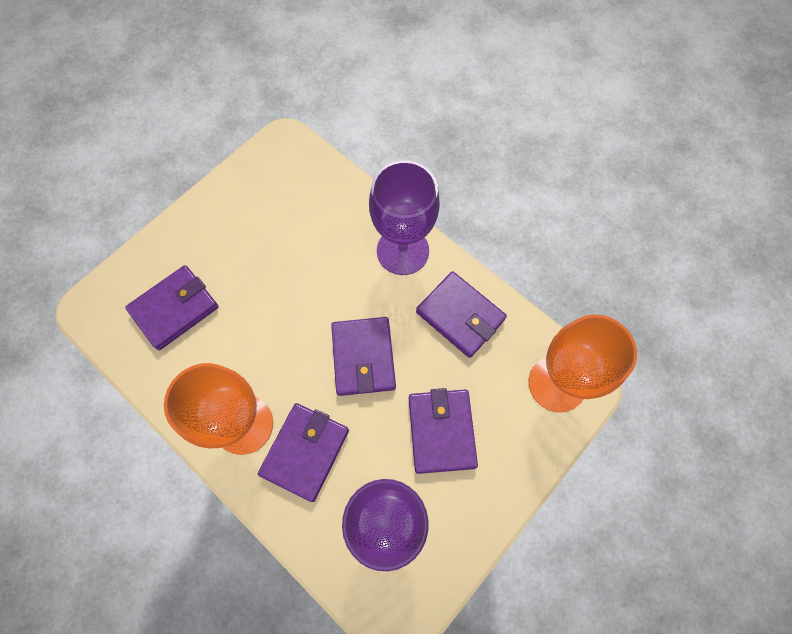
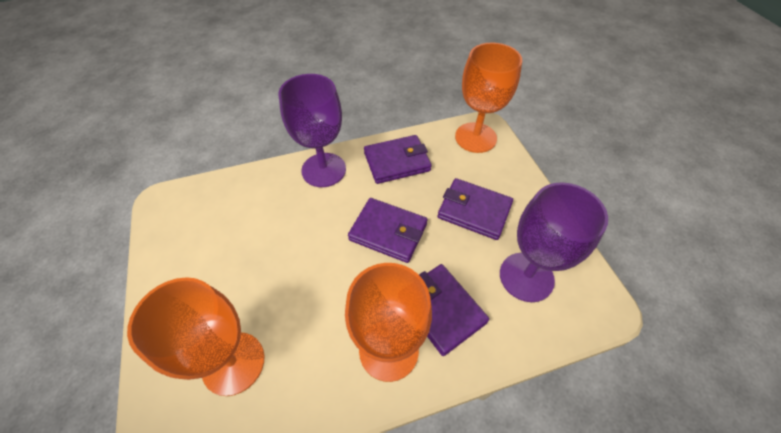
camera: 60 degrees left, 15 degrees down
(174, 309) = (233, 363): purple wallet -> orange goblet

